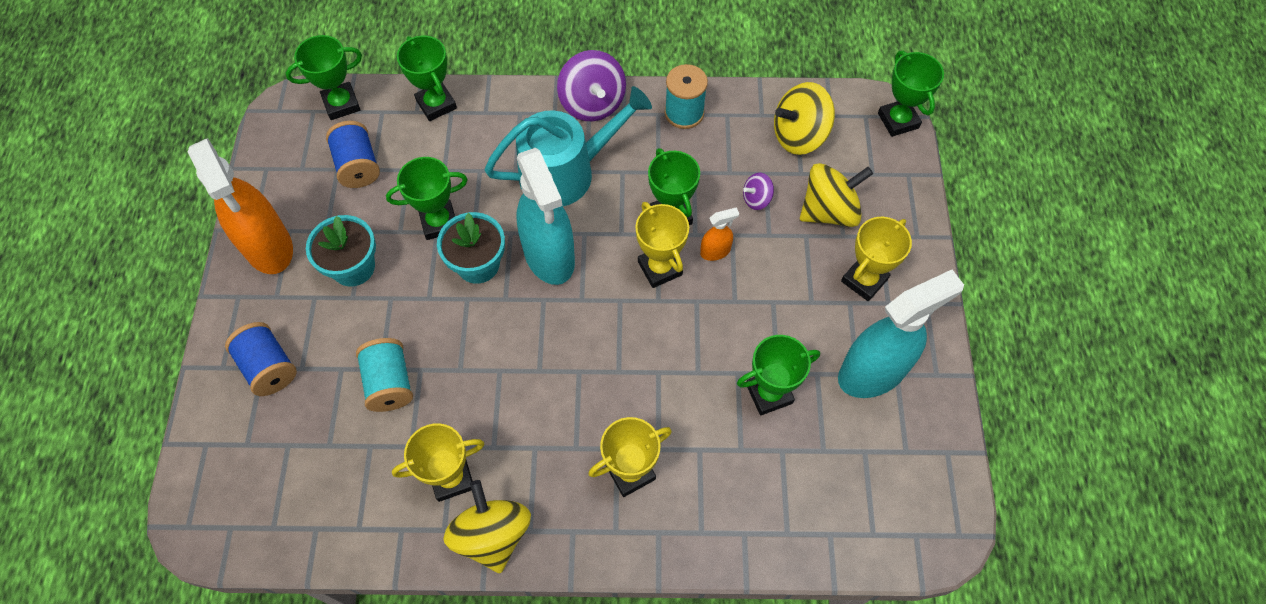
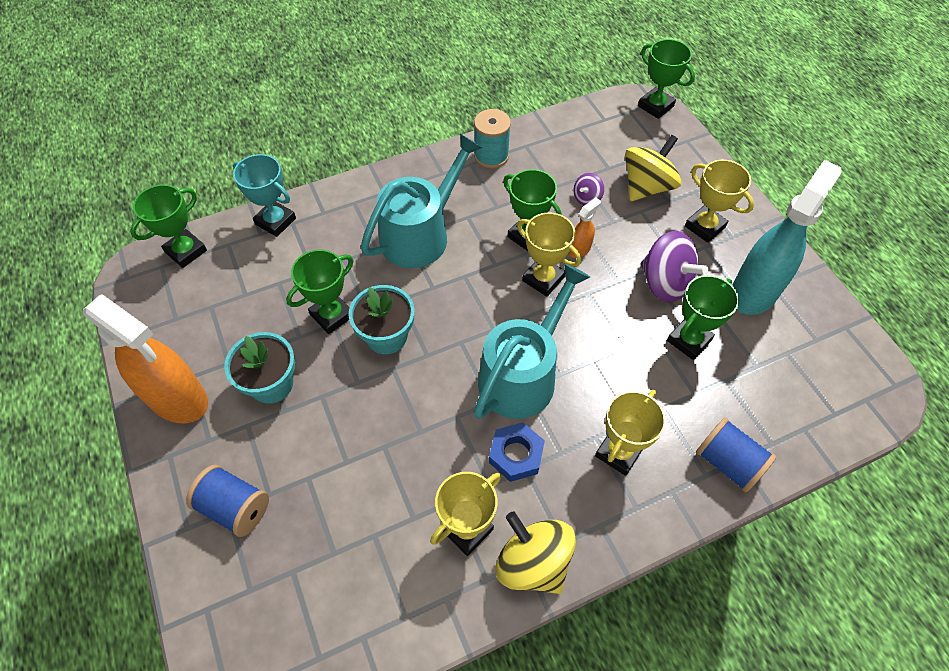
camera: 25 degrees left, 5 degrees down
(358, 166) = (229, 296): blue spool -> blue spool (727, 462)
(389, 383) = (362, 470): turquoise spool -> none
(436, 104) = (275, 221): green trophy -> turquoise trophy
(533, 431) = (516, 455): none -> blue nut
(549, 256) = (445, 305): turquoise spray bottle -> none
(583, 357) = (522, 374): none -> turquoise watering can
(592, 103) = (412, 174): purple spinning top -> purple spinning top (665, 283)
(799, 136) = (590, 141): yellow spinning top -> none
(864, 280) = (704, 226): yellow trophy -> yellow trophy turned 60 degrees counterclockwise

